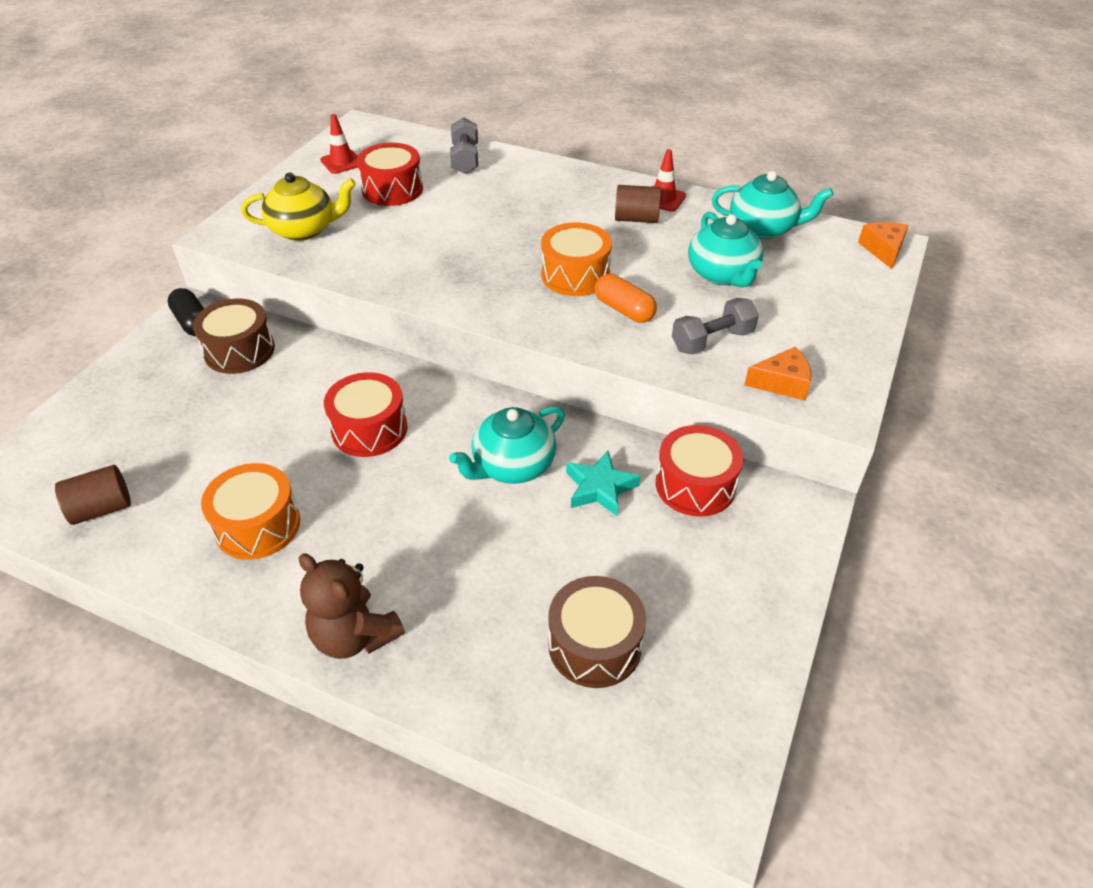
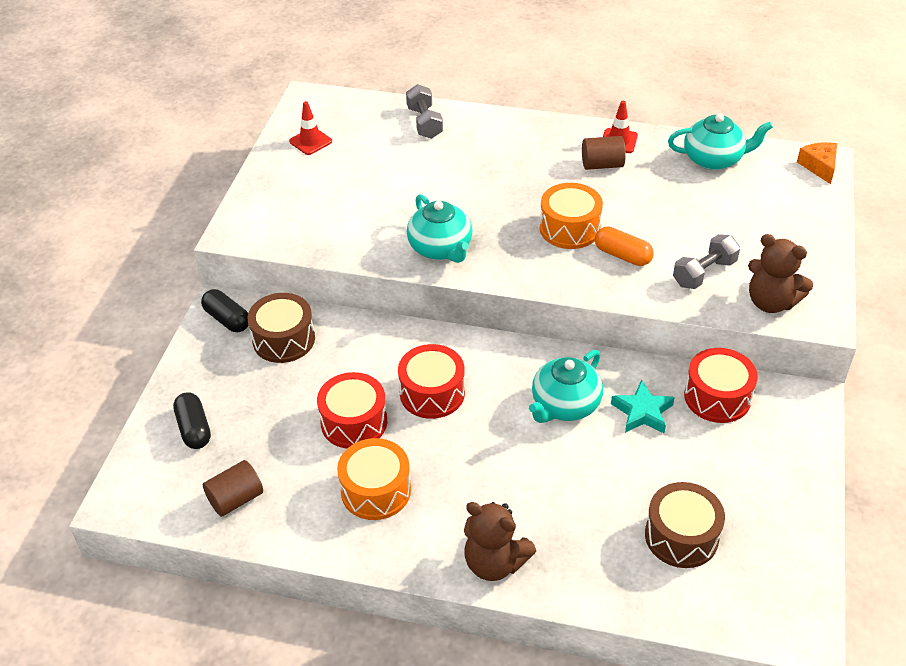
camera: 10 degrees left, 0 degrees up
(99, 426) = (194, 429): none -> black capsule
(304, 230) = (310, 217): yellow teapot -> none
(392, 189) = (371, 164): red drum -> red drum (354, 422)
(722, 274) = (693, 209): turquoise teapot -> turquoise teapot (441, 248)
(782, 383) = (771, 302): orange cheese -> brown teddy bear

